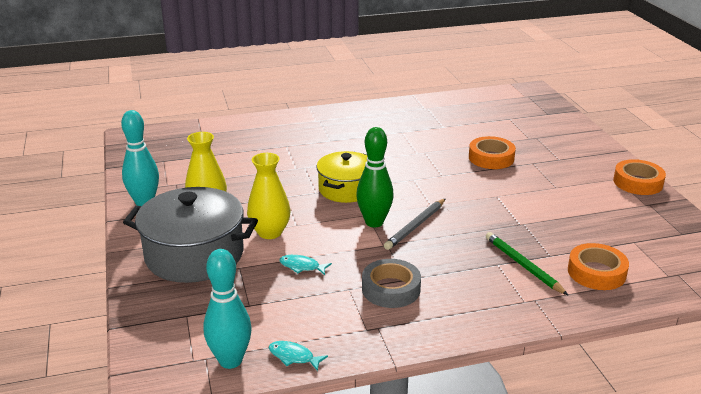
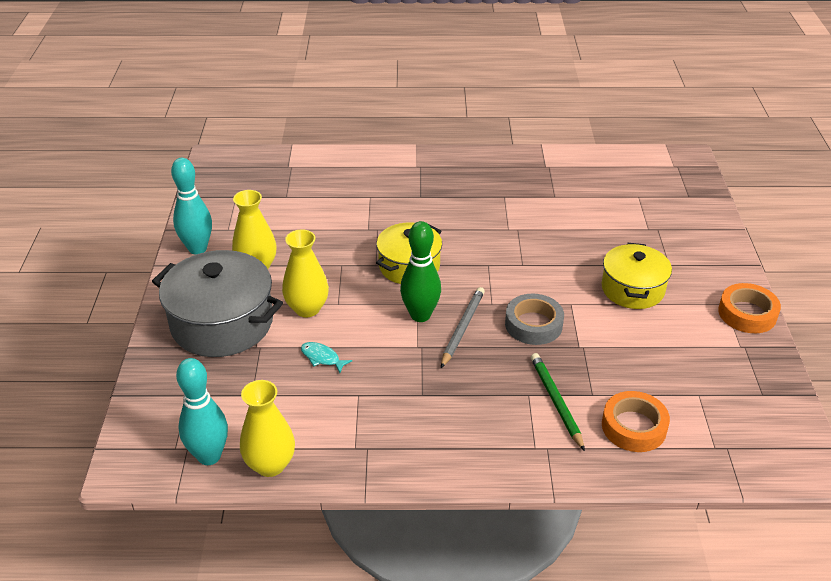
camera: 15 degrees right, 10 degrees up
(293, 356) = (270, 465): turquoise fish -> yellow vase
(391, 289) = (401, 404): grey tape -> grey tape (533, 324)
(415, 226) = (462, 328): grey pencil -> grey pencil turned 150 degrees clockwise
(491, 158) = (590, 250): orange tape -> none
(540, 179) = (632, 289): none -> yellow pot

